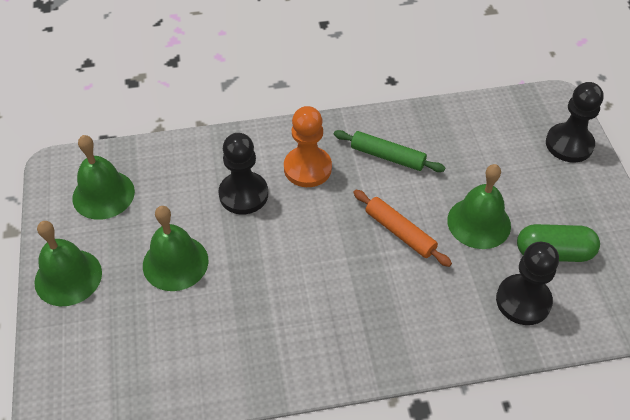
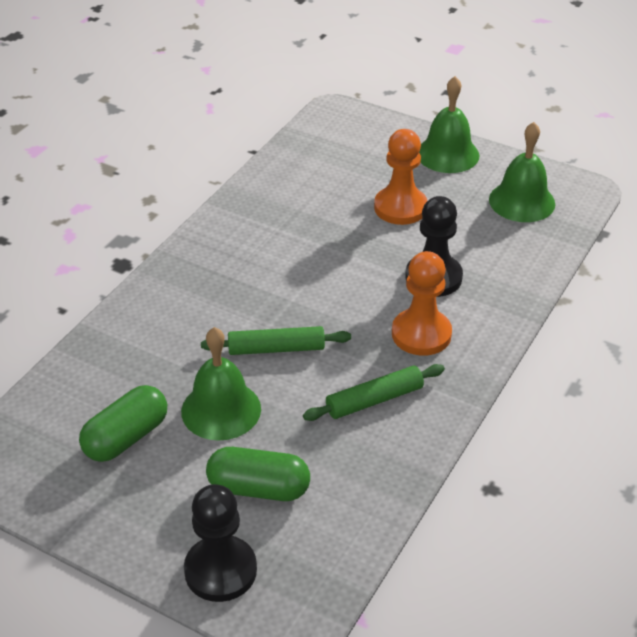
camera: 130 degrees right, 10 degrees down
(175, 262) = (400, 208): green bell -> orange pawn
(400, 232) = (276, 349): orange rolling pin -> green rolling pin
(507, 164) = (258, 488): none -> green capsule
(523, 301) = (115, 378): black pawn -> none

